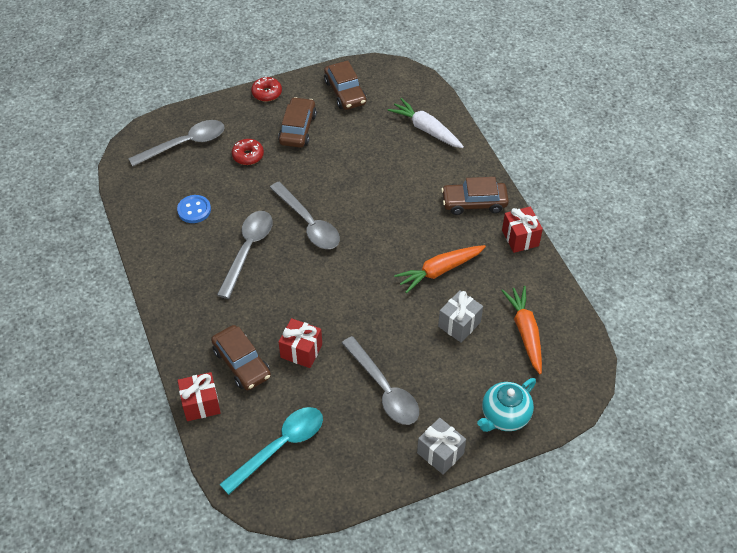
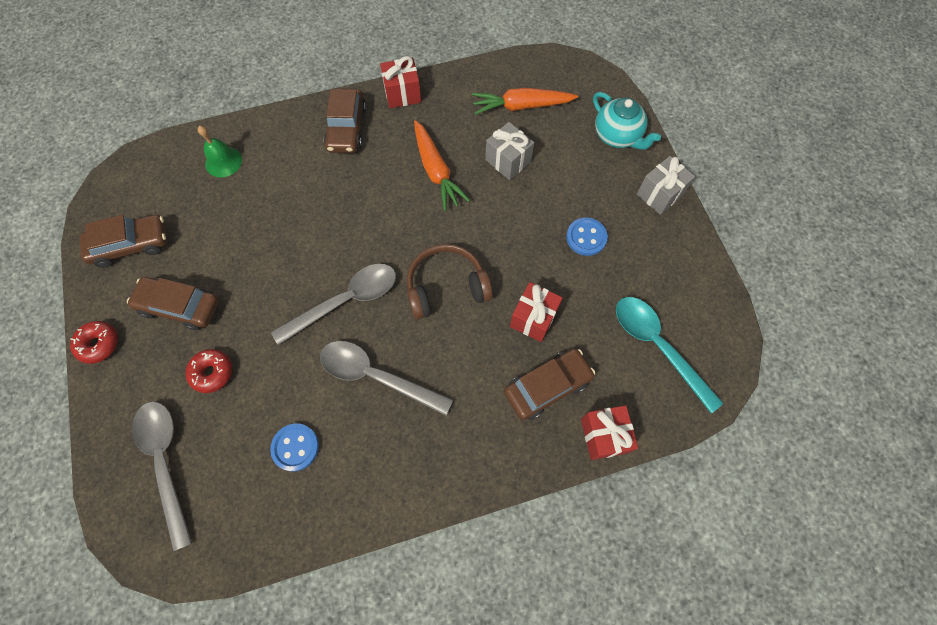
camera: 85 degrees left, 15 degrees up
(326, 288) = (446, 287): none -> brown headphones
(384, 389) = (586, 237): grey spoon -> blue button
(426, 129) = (223, 162): white carrot -> green bell

